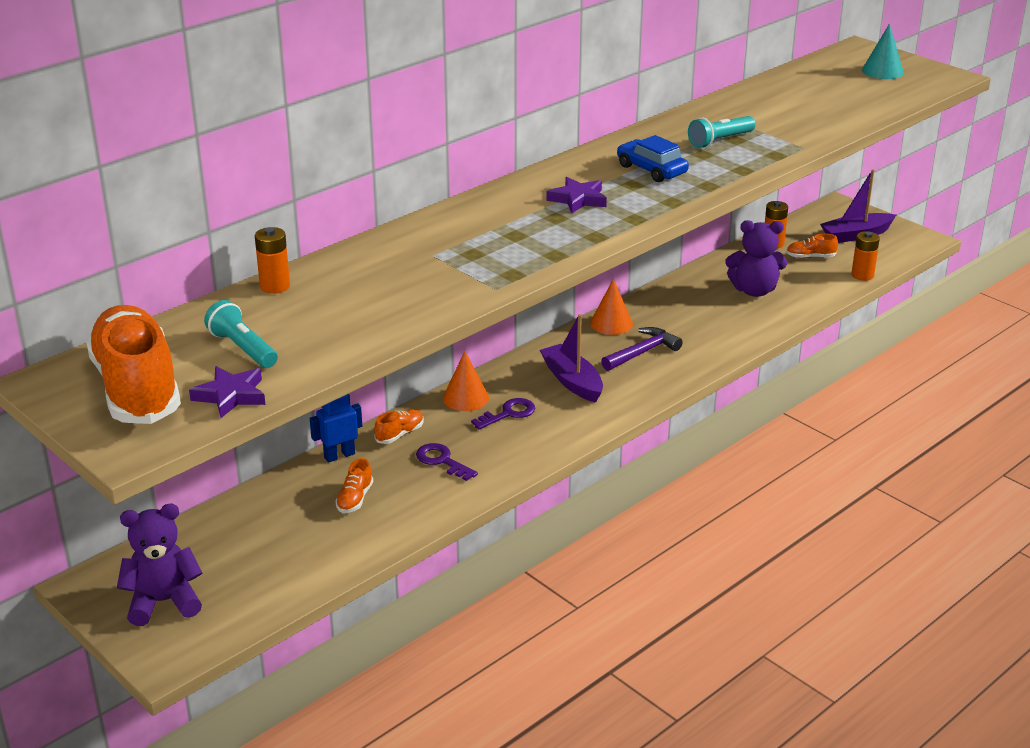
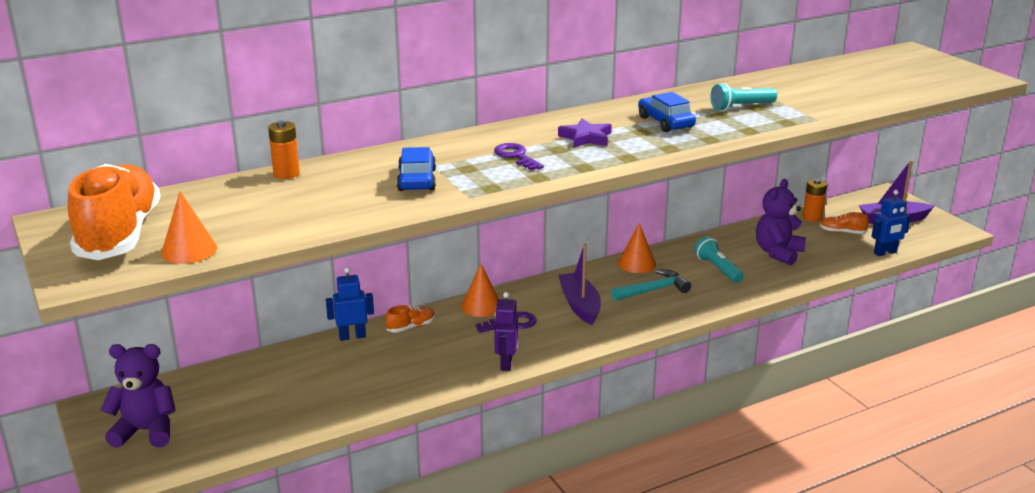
camera: 15 degrees right, 5 degrees down
(231, 395) = (189, 250): purple star -> orange cone
(243, 348) = (226, 216): turquoise flashlight -> turquoise flashlight (718, 269)
(355, 499) = (346, 373): orange shoe -> none
(426, 275) = (416, 180): none -> blue car
(442, 461) = (435, 353): purple key -> purple key (516, 156)
(524, 460) = (506, 363): none -> purple robot
(642, 352) = (653, 290): purple hammer -> turquoise hammer
(754, 290) = (778, 253): purple teddy bear -> purple teddy bear turned 105 degrees clockwise
(862, 275) = (885, 253): orange battery -> blue robot
(882, 71) = (923, 69): turquoise cone -> none

